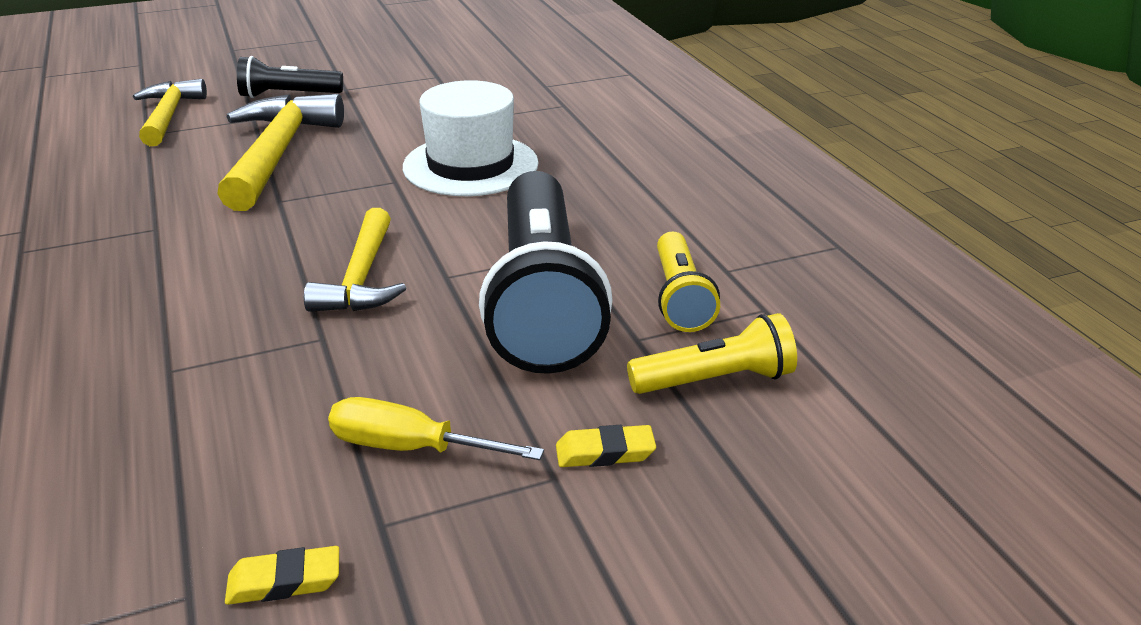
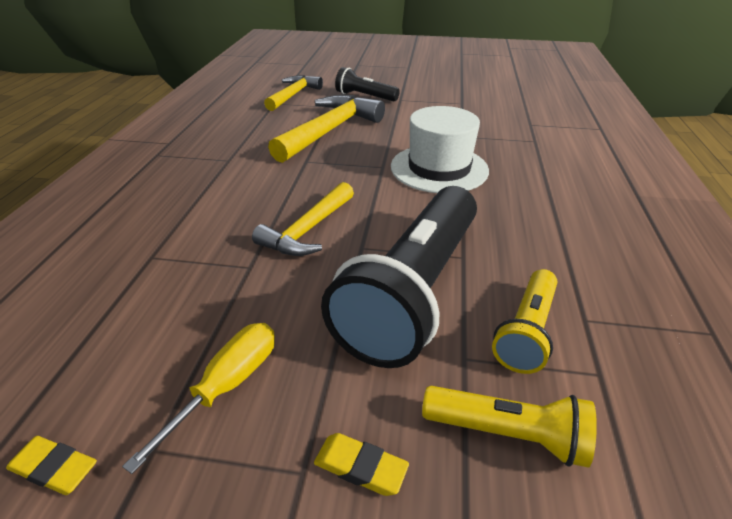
camera: 30 degrees right, 5 degrees up
(410, 448) = (227, 386): yellow screwdriver -> yellow screwdriver turned 75 degrees clockwise

